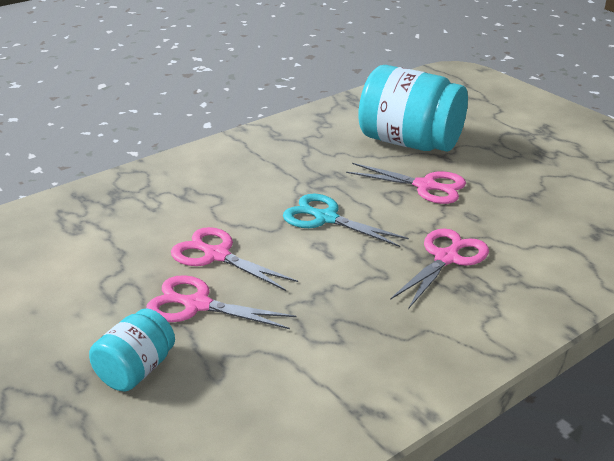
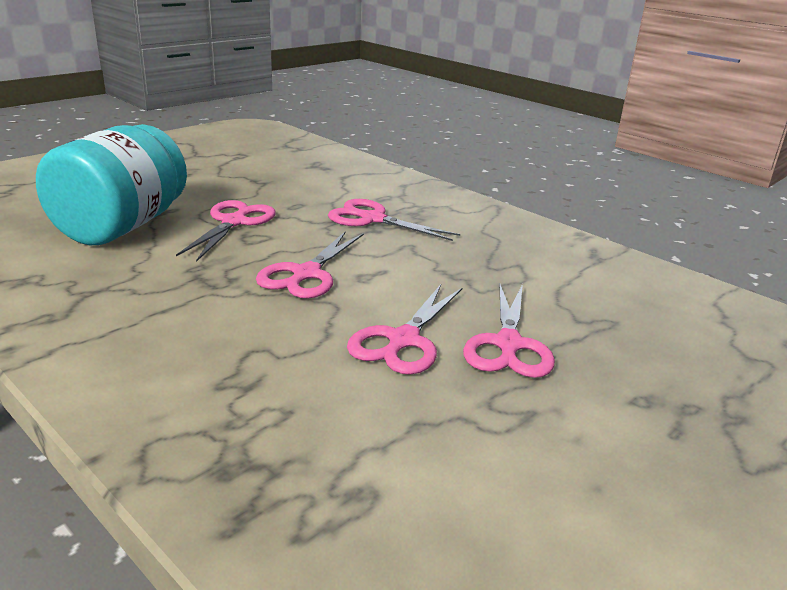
camera: 100 degrees left, 5 degrees down
(136, 370) = (639, 372): turquoise jar -> none
(325, 218) = (306, 274): turquoise scissors -> pink scissors

